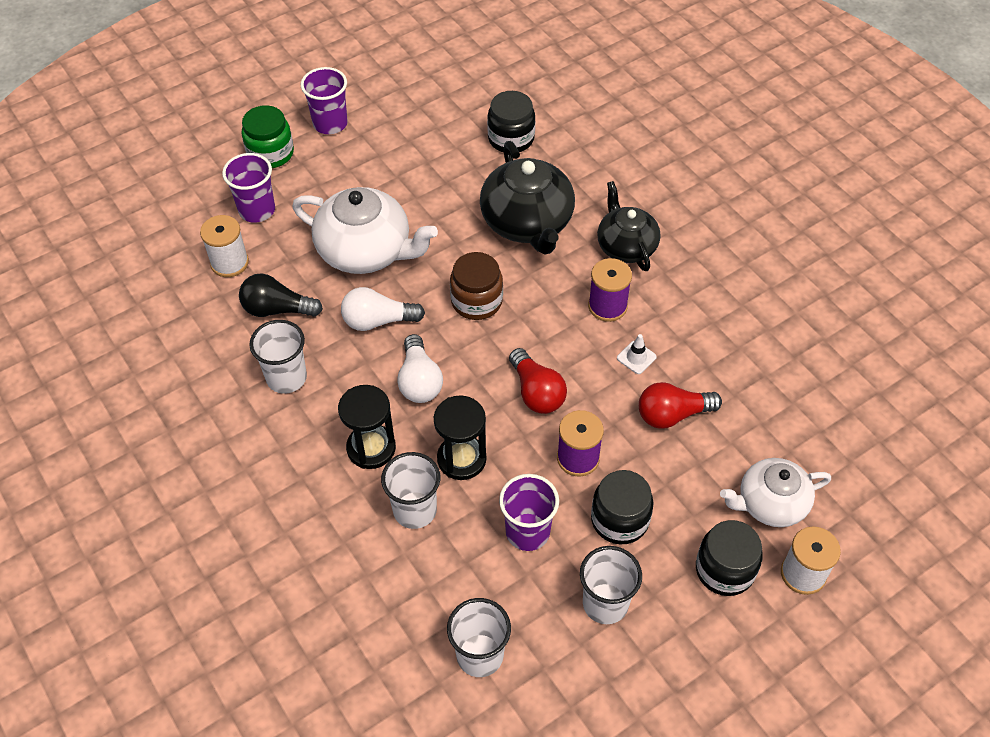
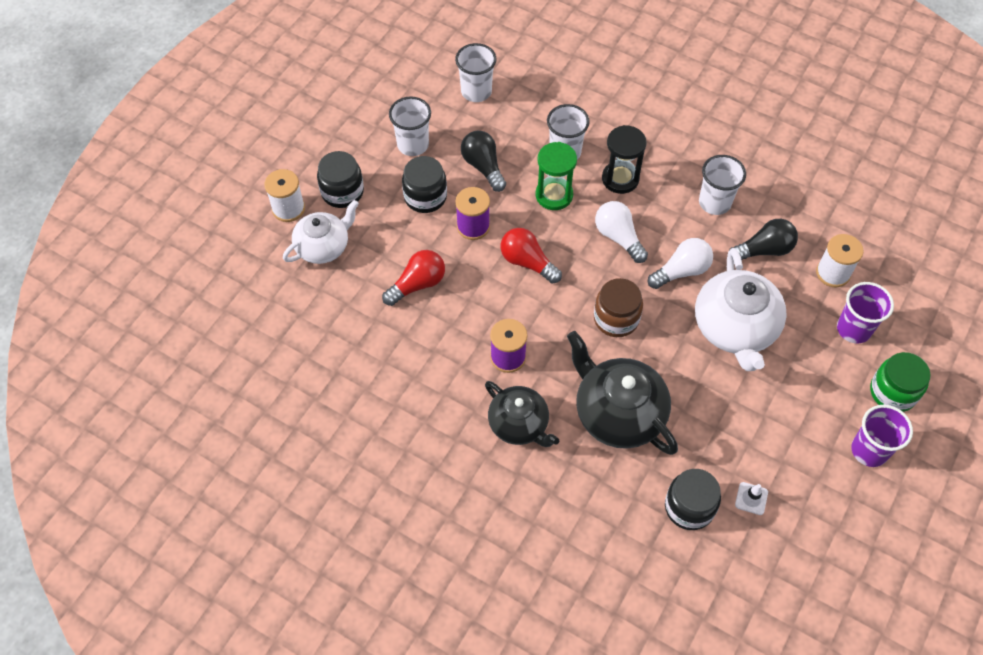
camera: 155 degrees right, 5 degrees up
(366, 251) = (735, 328): white teapot -> white teapot turned 90 degrees counterclockwise
(461, 459) = (554, 195): black hourglass -> green hourglass
(527, 532) = (483, 167): purple cup -> black light bulb
(636, 357) = (464, 320): white traffic cone -> white traffic cone (751, 498)

